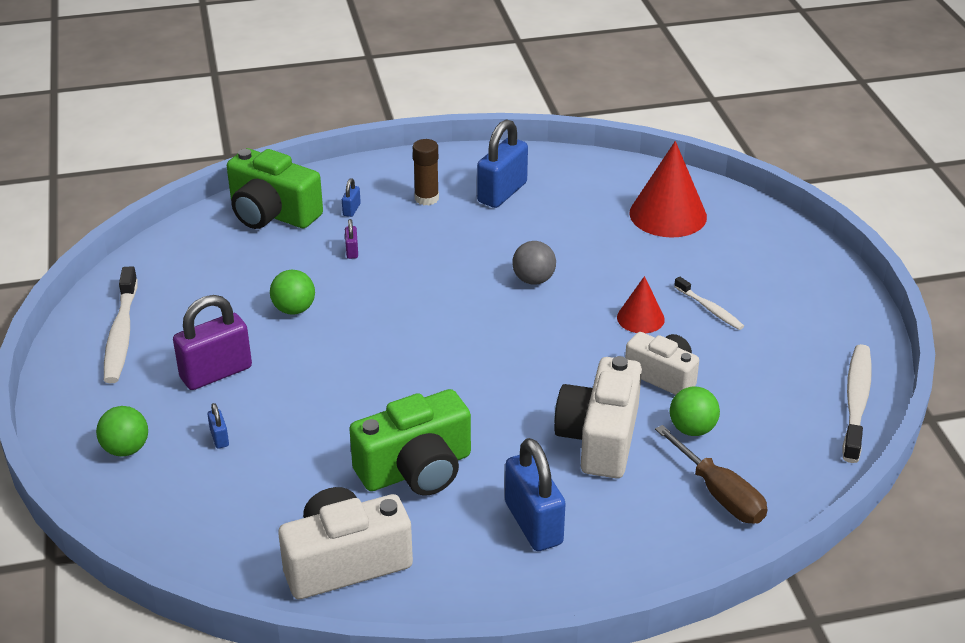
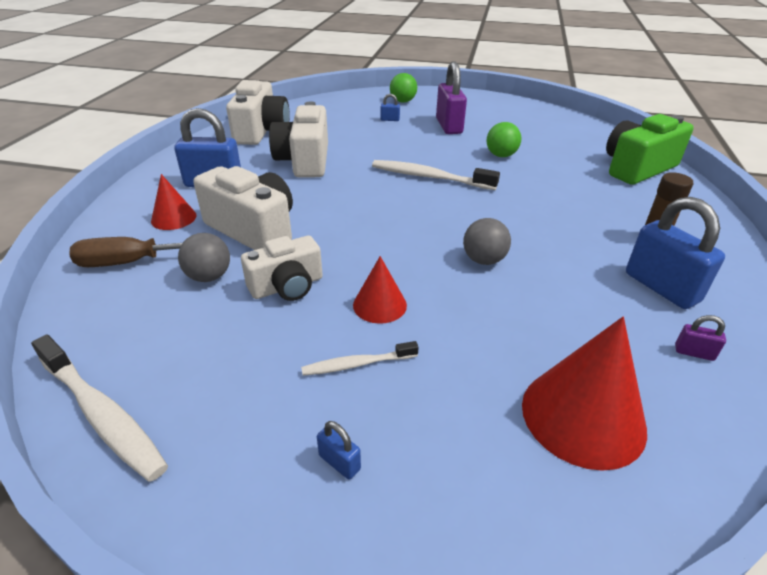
camera: 115 degrees right, 0 degrees up
(121, 333) = (505, 110): white toothbrush -> white toothbrush (430, 177)
(351, 210) = (637, 199): blue padlock -> blue padlock (339, 462)
(352, 251) = (569, 187): purple padlock -> purple padlock (694, 352)
(416, 469) = (305, 161): green camera -> white camera
(629, 512) = (173, 218): none -> red cone
(692, 429) = (209, 277): green ball -> grey ball

